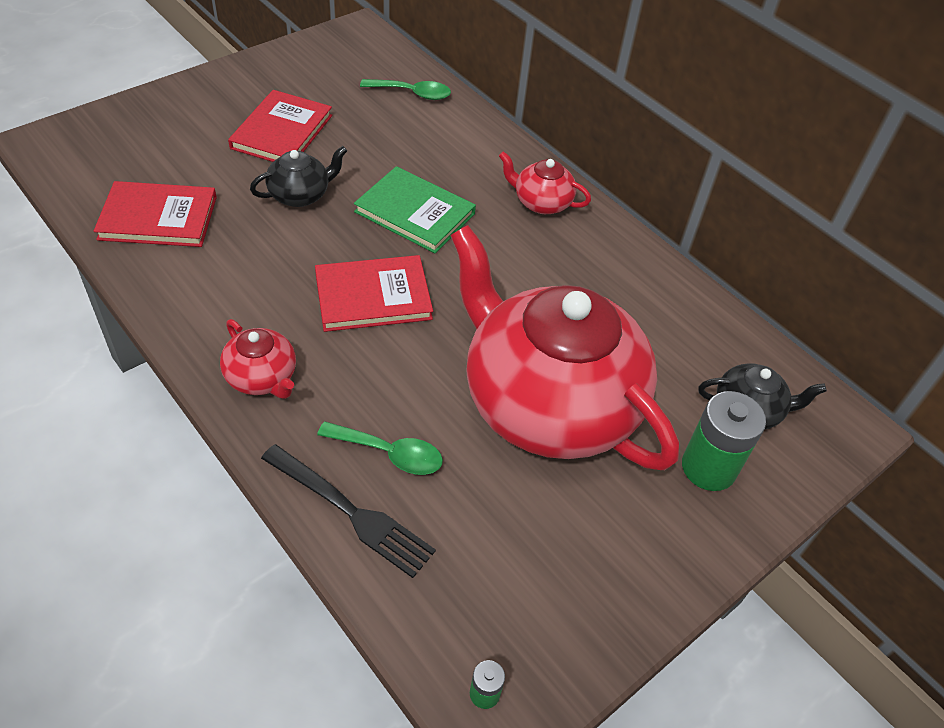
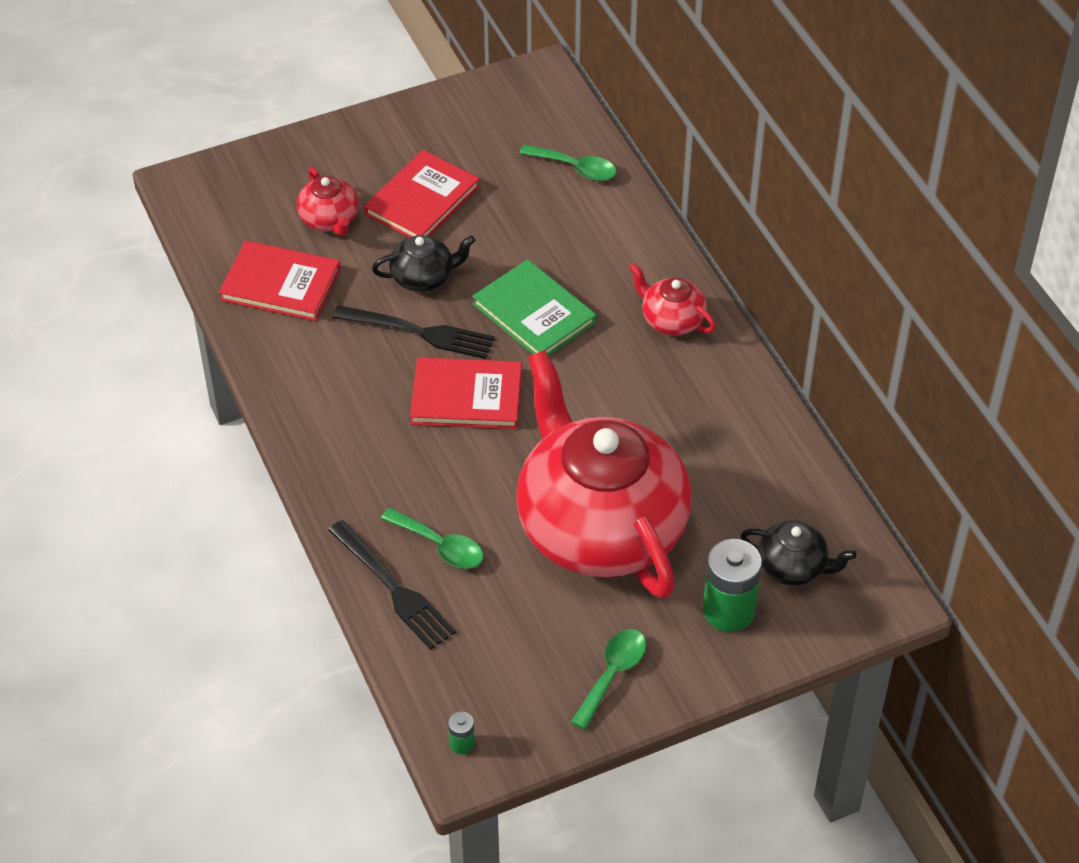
camera: 20 degrees right, 0 degrees up
(262, 377) = (345, 459): red teapot -> red teapot (330, 219)
(309, 243) = (419, 332): none -> black fork
(621, 564) = (612, 674): none -> green spoon

